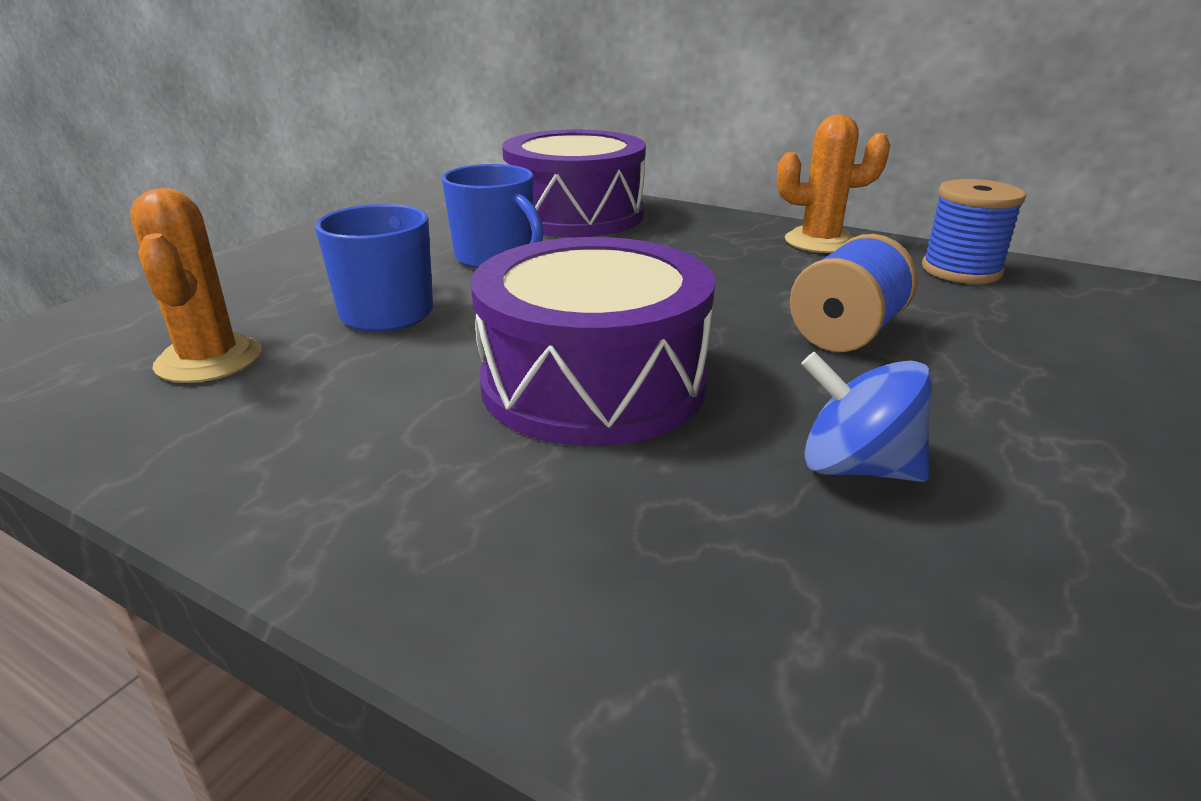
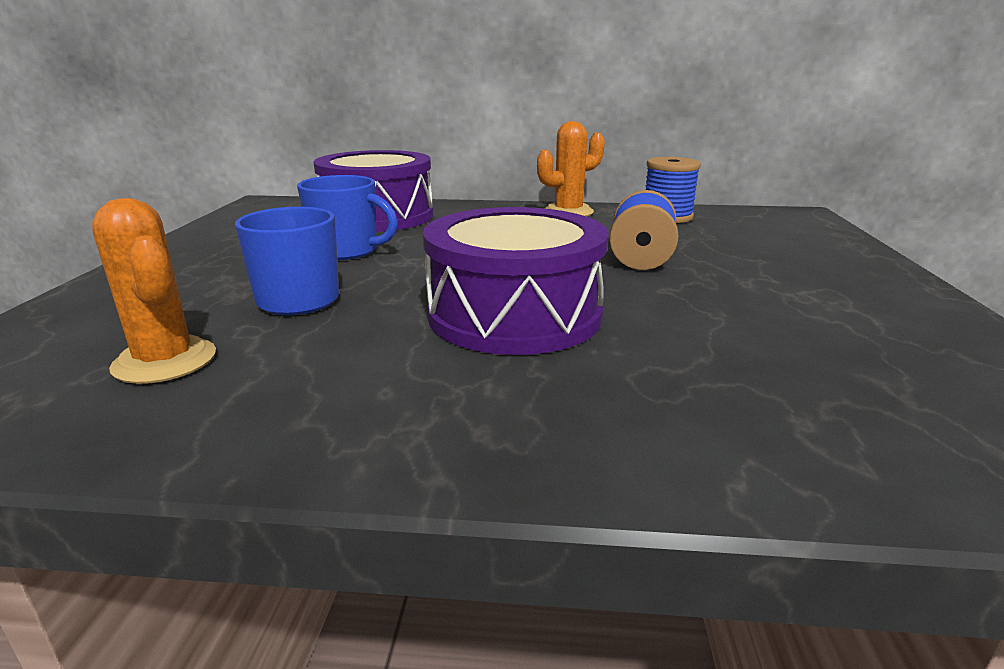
camera: 25 degrees left, 5 degrees down
(856, 467) = (725, 327): blue spinning top -> none

